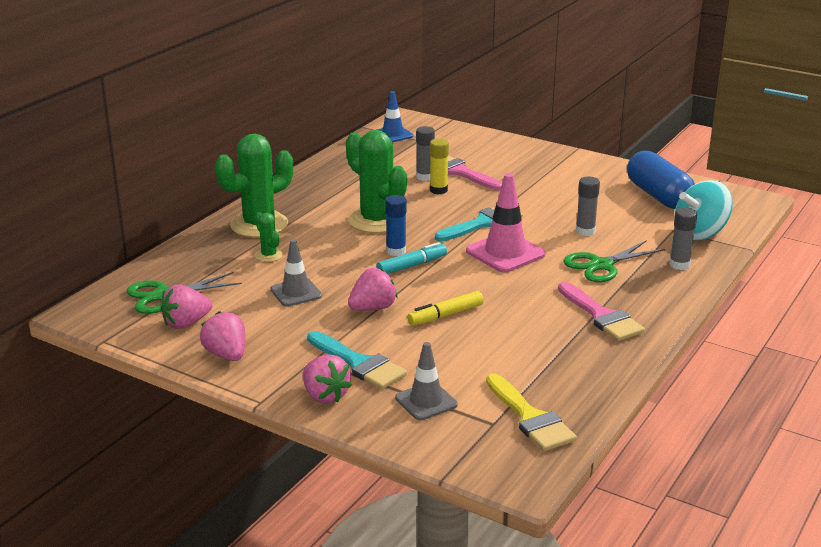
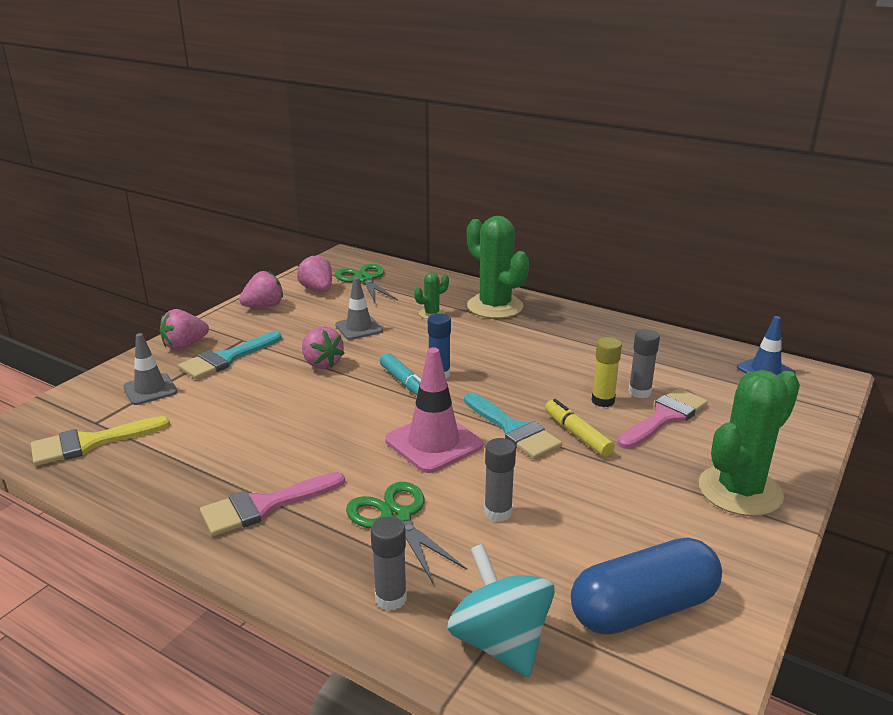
camera: 90 degrees right, 0 degrees up
(376, 221) = (511, 363): green cactus -> green cactus (740, 491)
(446, 315) = (297, 401): yellow marker -> yellow marker (577, 434)

